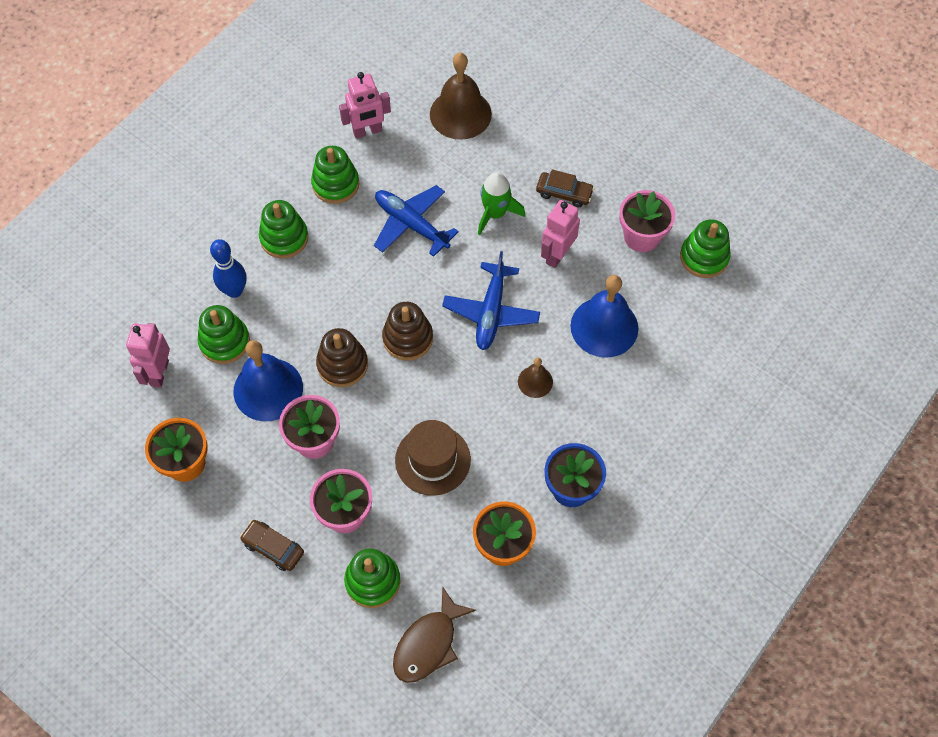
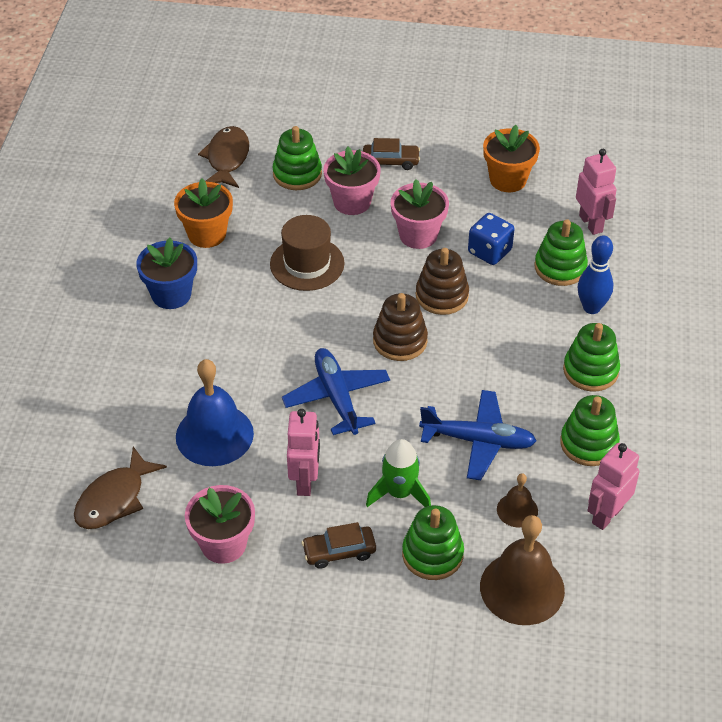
camera: 150 degrees right, 15 degrees down
(268, 389) = (489, 251): blue bell -> blue dice
(535, 381) = (254, 358): brown bell -> brown bell (517, 510)
(704, 257) = (141, 554): green stacking toy -> green stacking toy (432, 554)
(705, 310) = (114, 499): none -> brown fish

